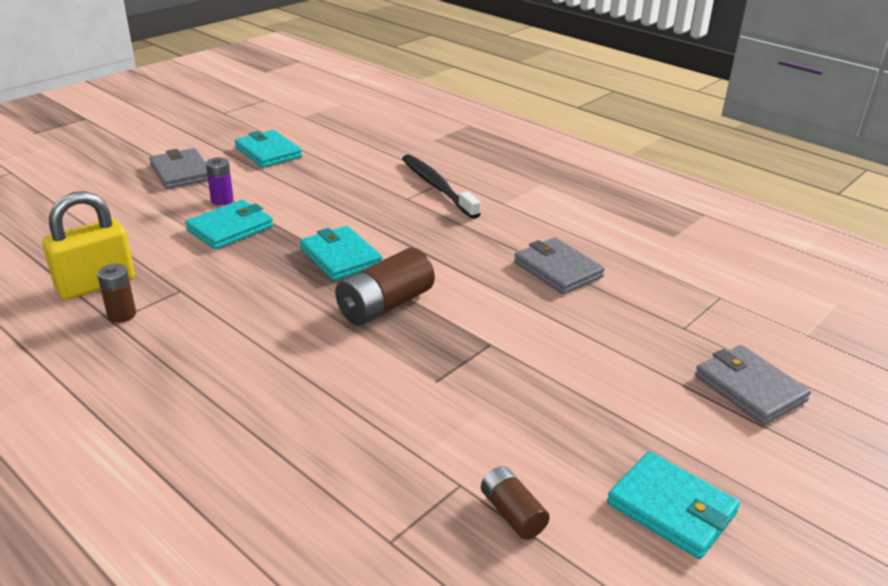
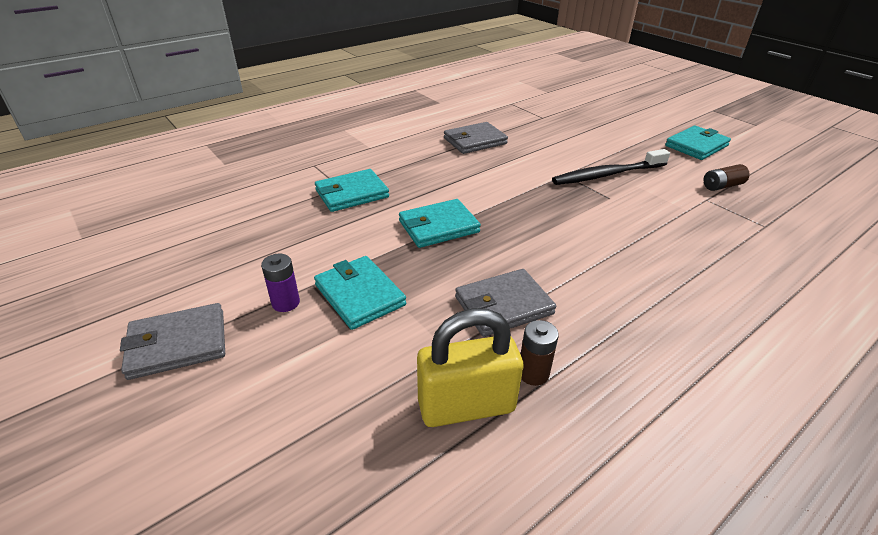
camera: 80 degrees left, 5 degrees up
(96, 284) = (466, 406): yellow padlock -> yellow padlock turned 75 degrees counterclockwise
(268, 152) = (172, 266): turquoise wallet -> turquoise wallet (352, 194)
(385, 305) = (518, 210): brown battery -> none
(437, 187) = (326, 171): black toothbrush -> black toothbrush (607, 174)
(749, 388) = (596, 112): grey wallet -> grey wallet (503, 305)

